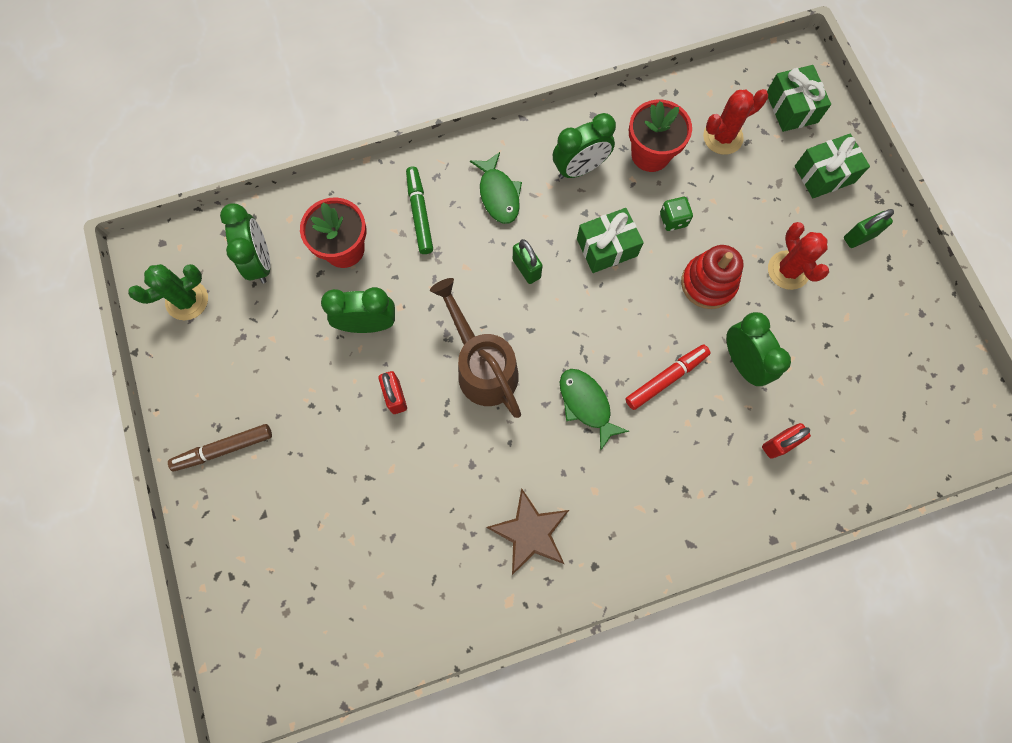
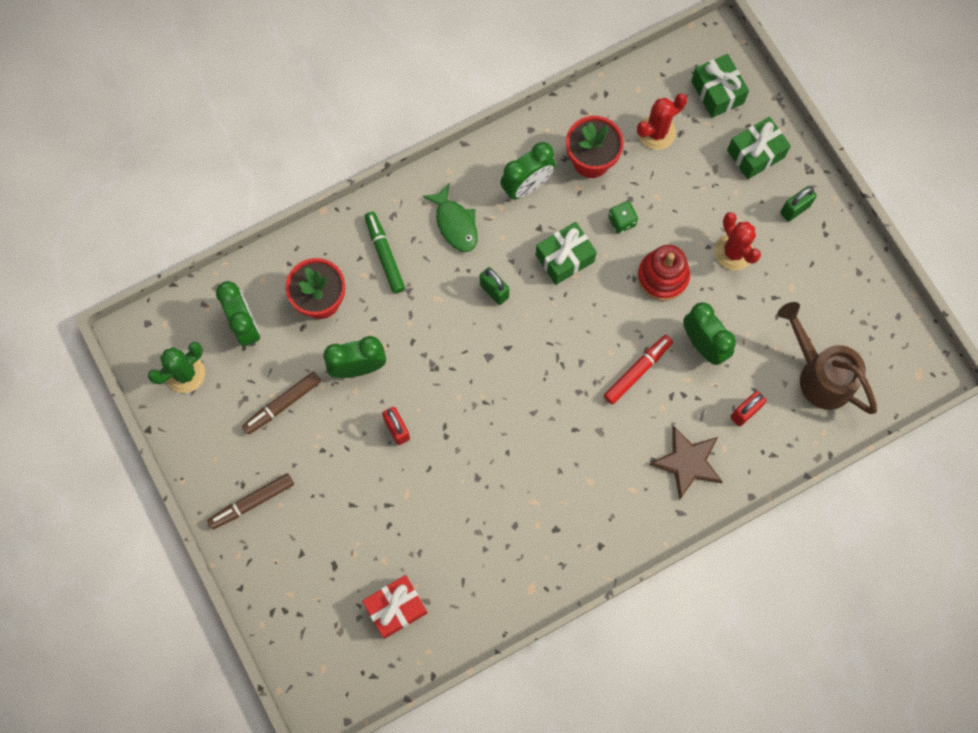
camera: 10 degrees left, 0 degrees up
(280, 349) = (282, 404): none -> brown marker
(353, 596) = (396, 608): none -> red gift
(482, 367) = (470, 389): brown watering can -> brown watering can (820, 375)
(530, 532) = (539, 527): brown star -> brown star (688, 462)
(586, 404) = (570, 406): green fish -> none

